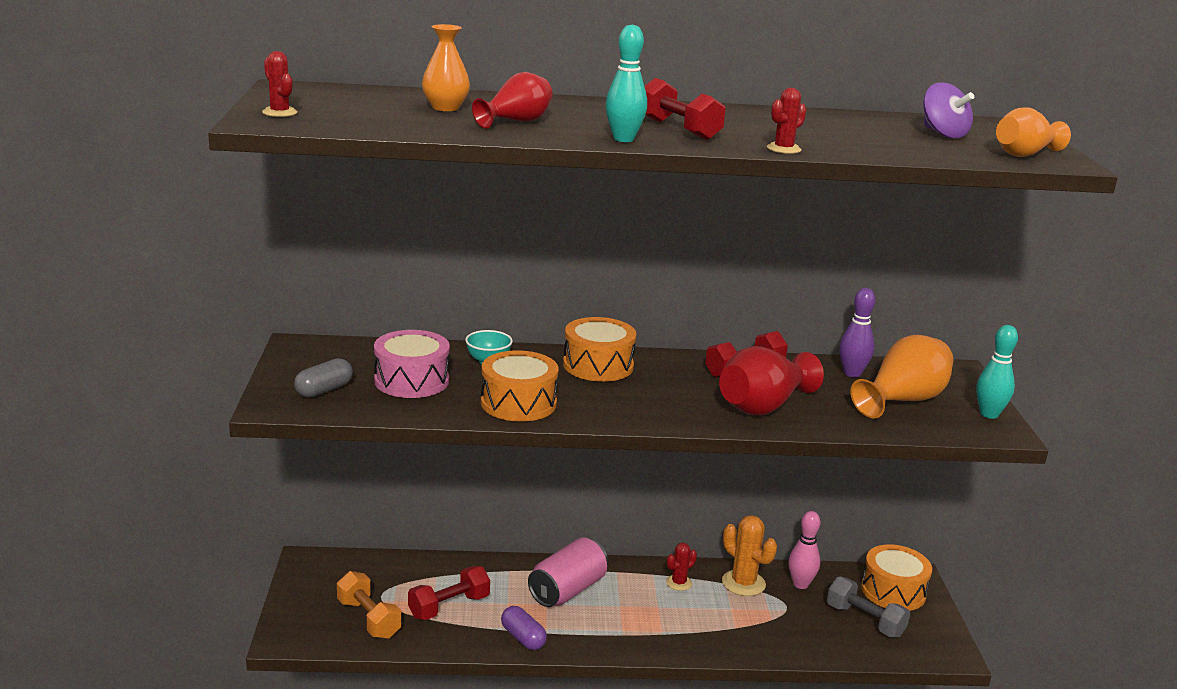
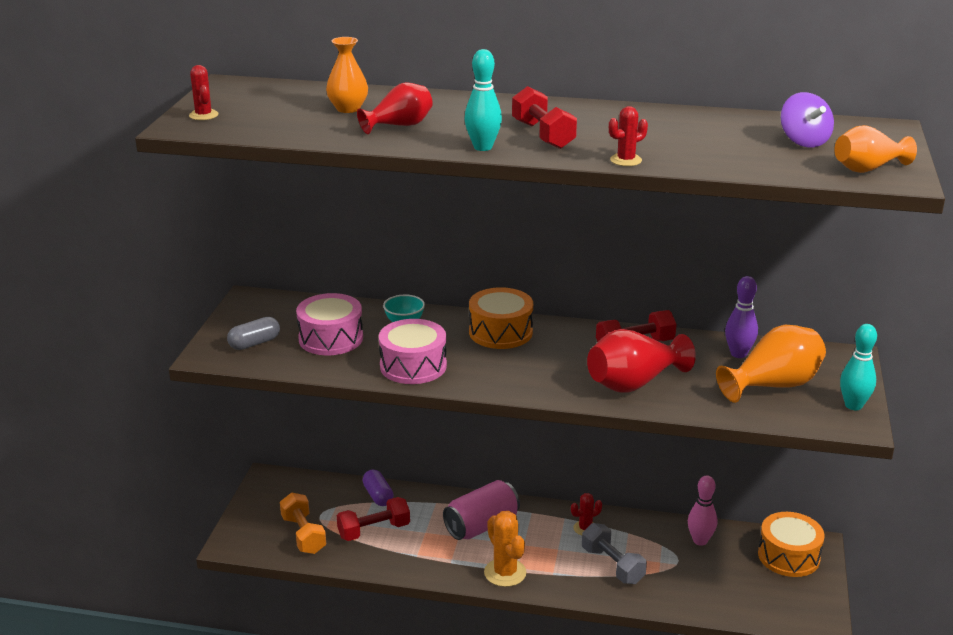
camera: 15 degrees right, 5 degrees up
(518, 403) = (413, 366): orange drum -> pink drum
(523, 638) = (428, 565): purple capsule -> purple capsule (378, 496)
(743, 583) = (645, 534): orange cactus -> orange cactus (505, 573)
(865, 621) = (748, 582): grey dumbbell -> grey dumbbell (612, 565)

